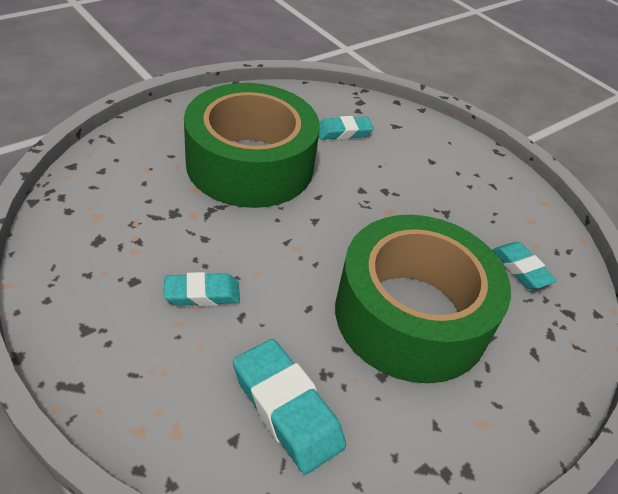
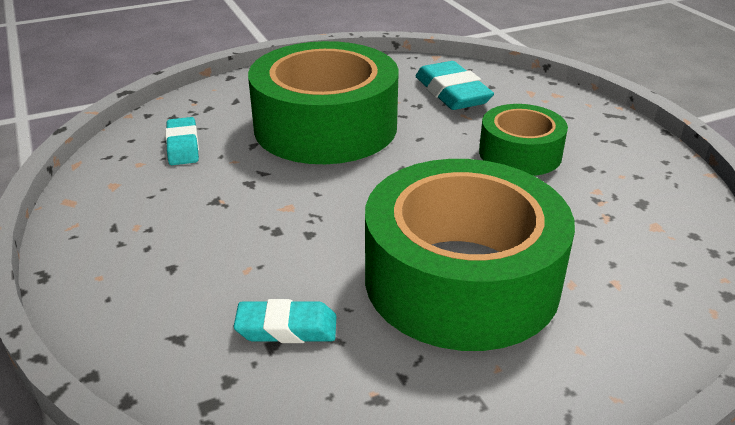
camera: 160 degrees left, 10 degrees down
(202, 294) = (520, 153): turquoise eraser -> green tape

